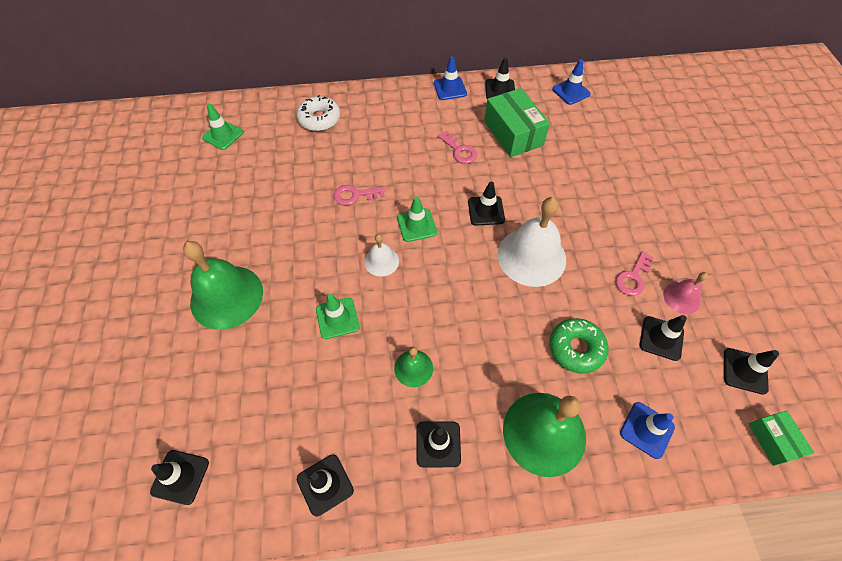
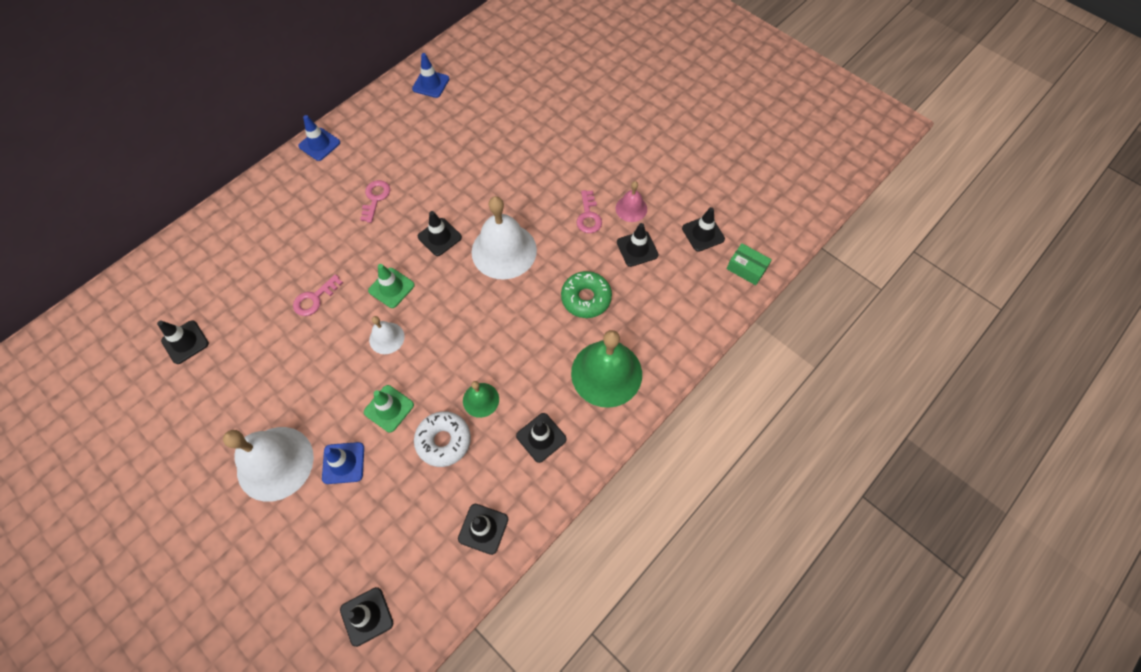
camera: 40 degrees left, 5 degrees up
(223, 135) = (127, 329): green traffic cone -> none
(226, 296) = (275, 463): green bell -> white bell
(319, 119) = (216, 251): white donut -> white donut (444, 441)
(459, 150) = (375, 198): pink key -> pink key turned 90 degrees counterclockwise
(500, 90) = (367, 119): black traffic cone -> black traffic cone (185, 342)
(513, 133) = (410, 153): green box -> none
(646, 430) = (669, 320): blue traffic cone -> blue traffic cone (343, 463)

